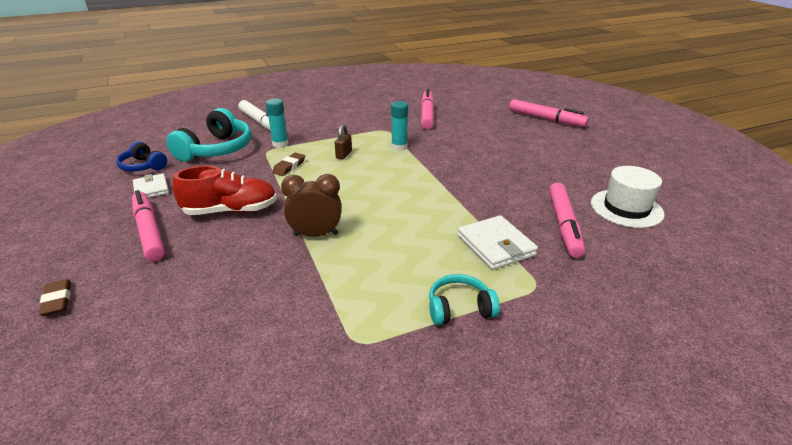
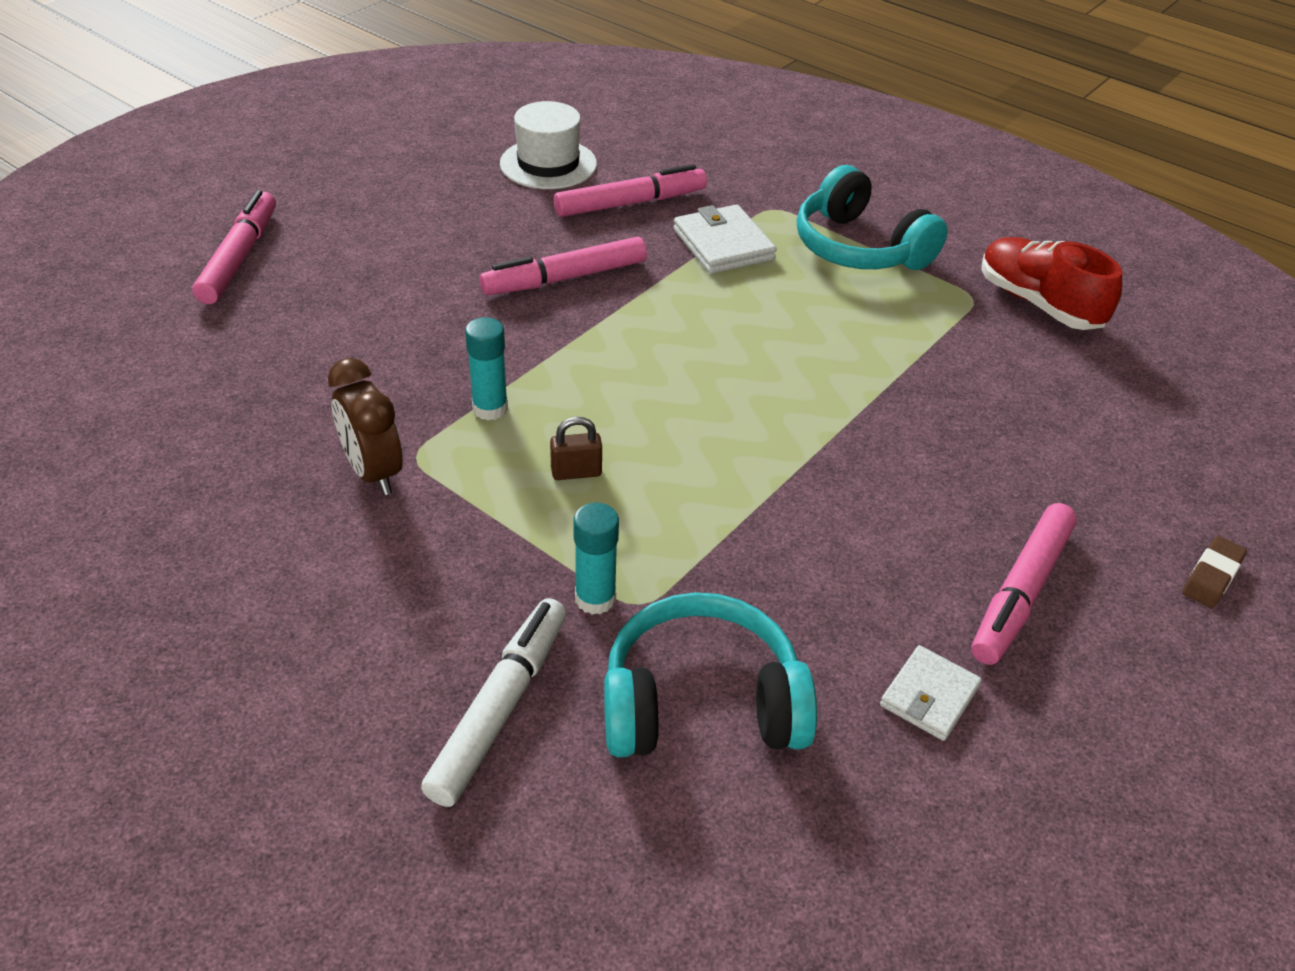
camera: 120 degrees left, 10 degrees up
(143, 166) = (875, 794): blue headphones -> none
(231, 211) = (880, 525): red shoe -> red shoe (1038, 303)
(289, 167) = (682, 528): brown eraser -> none
(316, 234) = (845, 399): brown clock -> brown clock (373, 472)
(427, 115) = (288, 418): pink marker -> pink marker (564, 278)
(459, 309) = (859, 248): turquoise headphones -> turquoise headphones, size x1.76
(496, 245) = (723, 244): white wallet -> white wallet turned 60 degrees counterclockwise

